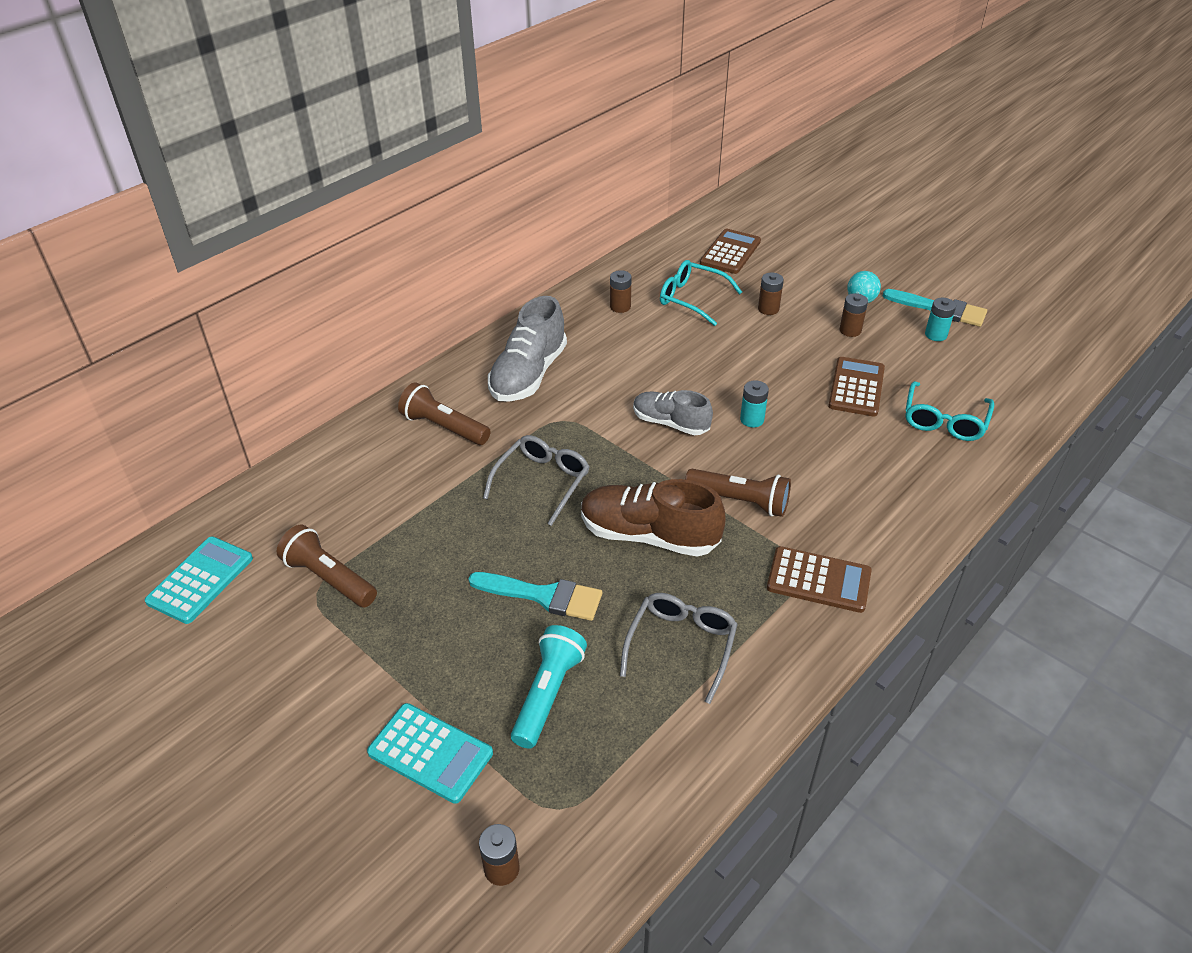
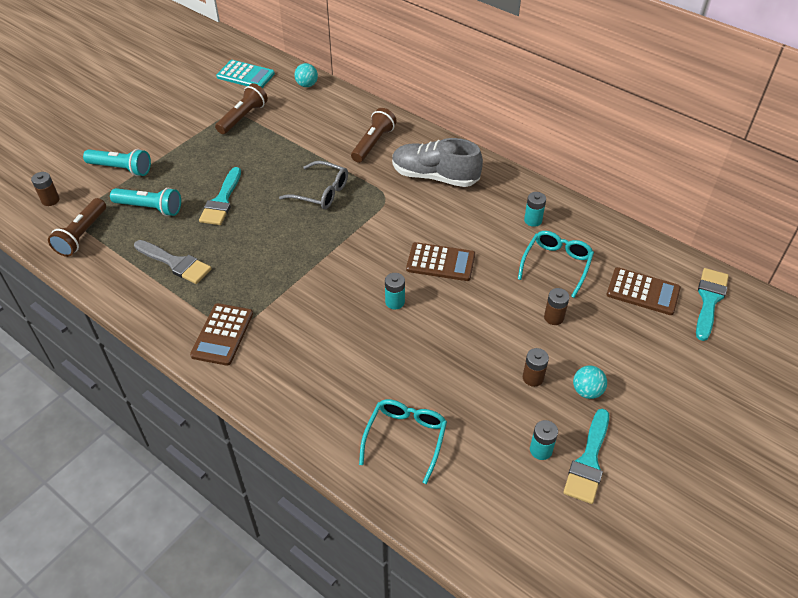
camera: 85 degrees right, 5 degrees up
(266, 498) = (307, 85): none -> turquoise ball
(430, 753) = (121, 169): turquoise calculator -> turquoise flashlight
(620, 307) = (533, 220): brown battery -> turquoise battery
(649, 535) = (270, 245): brown shoe -> none
(670, 423) = (386, 254): grey shoe -> none
(681, 646) = (175, 263): grey glasses -> grey brush
(740, 219) = (709, 300): none -> turquoise brush
(740, 501) = (302, 293): brown flashlight -> brown flashlight (82, 235)
(856, 387) = (445, 375): brown calculator -> brown calculator (440, 262)
(944, 420) = (405, 438): turquoise glasses -> turquoise glasses turned 90 degrees clockwise

